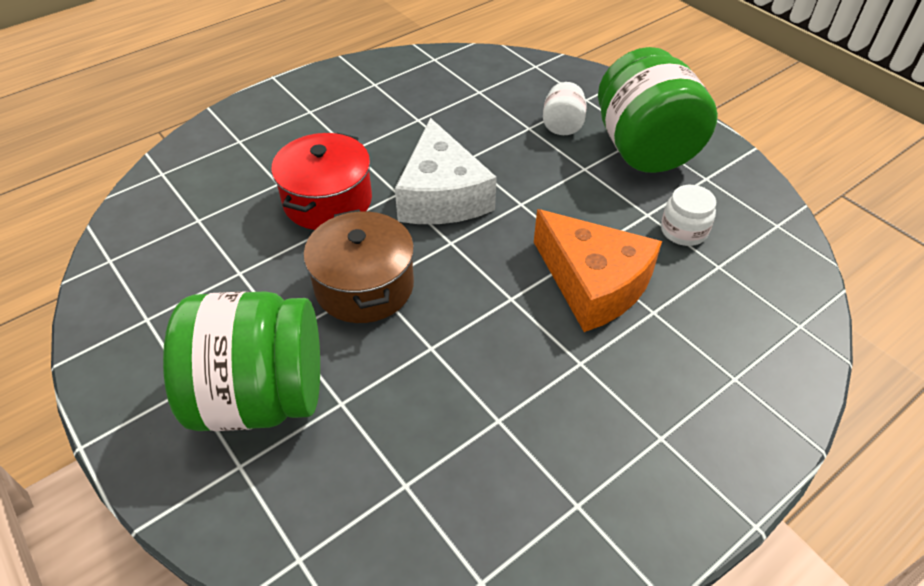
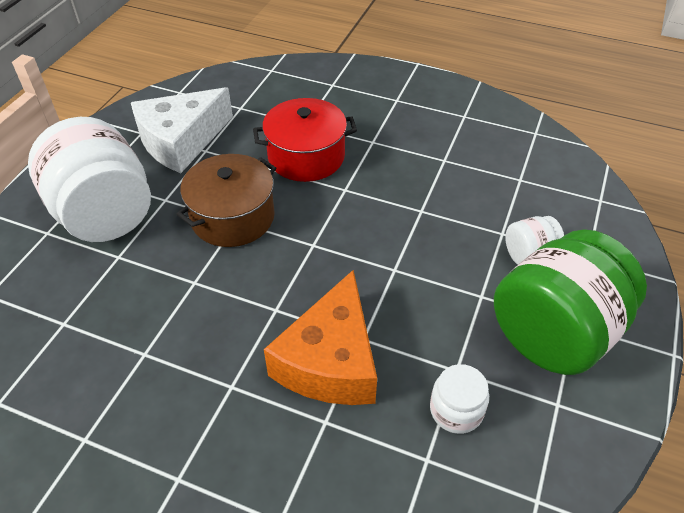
camera: 60 degrees right, 0 degrees up
(261, 396) = (105, 215): green jar -> white jar
(442, 195) = (363, 215): white cheese -> white cheese (181, 141)

